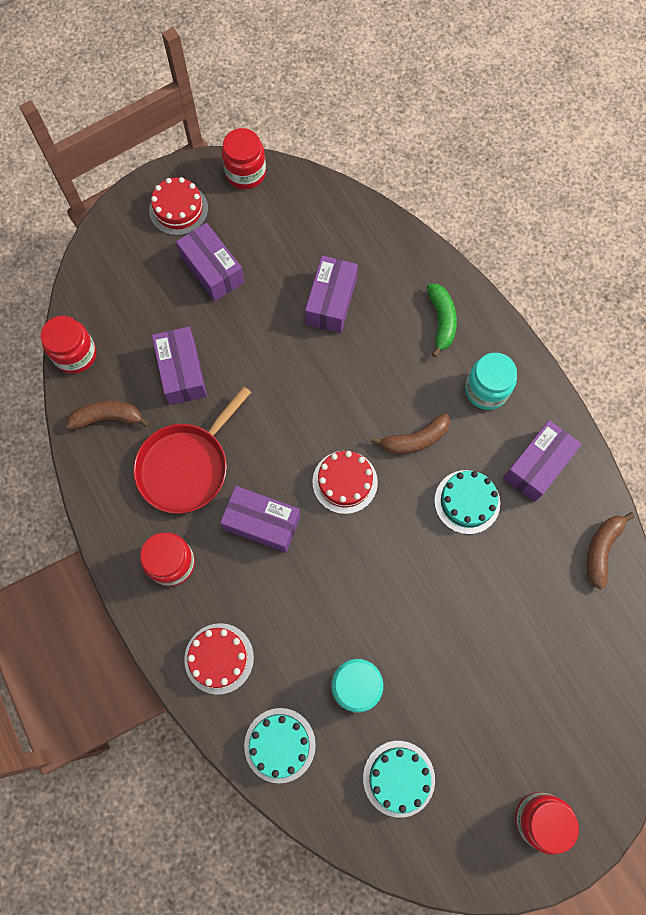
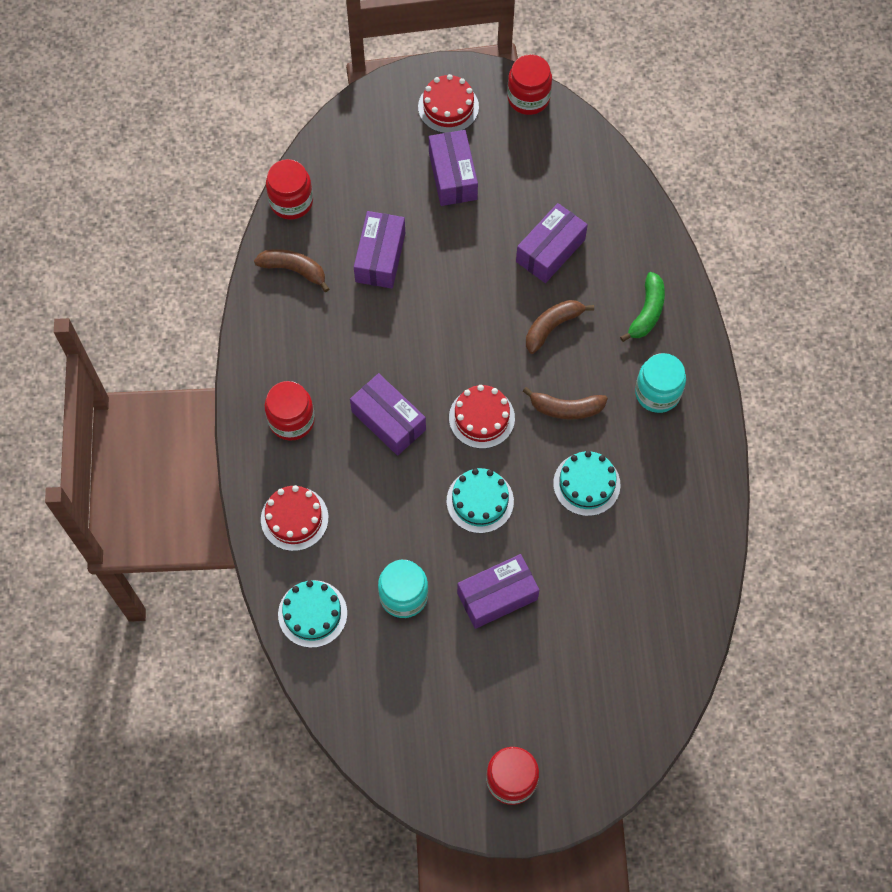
camera: 25 degrees right, 5 degrees down
(186, 466) = (344, 342): red pan -> none
(399, 778) = (403, 689): turquoise cake -> turquoise cake (480, 501)
(537, 465) = (670, 481): purple box -> purple box (497, 596)
(601, 549) = (691, 581): brown banana -> brown banana (552, 326)

